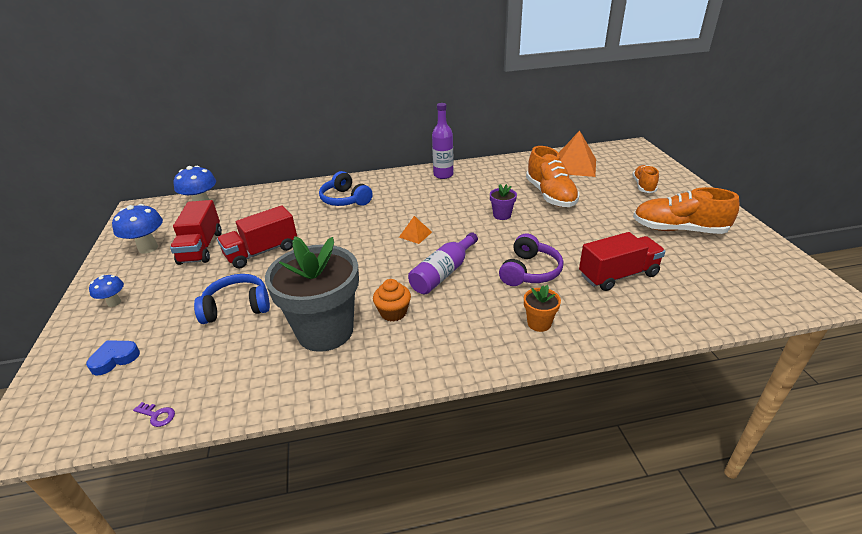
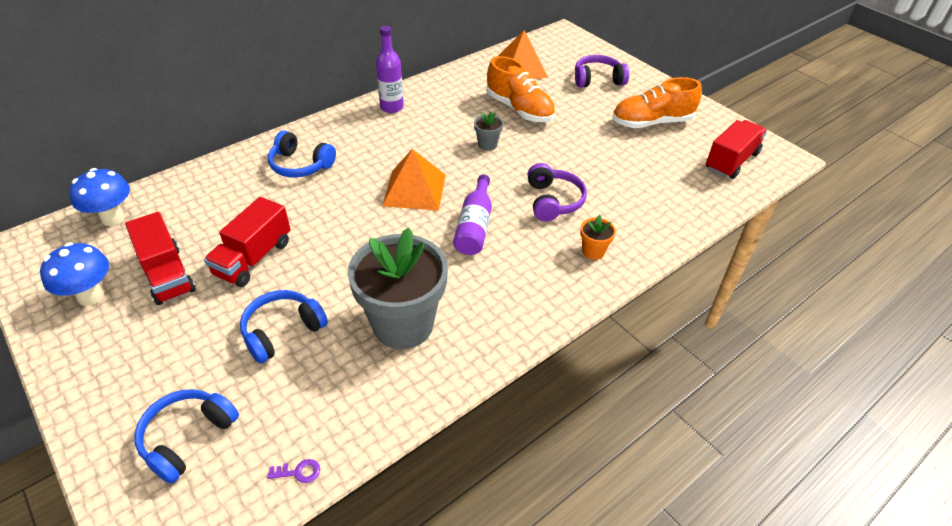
camera: 30 degrees left, 10 degrees up
(114, 302) = (116, 377): blue mushroom -> none
(115, 359) = (187, 438): blue heart -> blue headphones
(393, 312) = (456, 283): orange cupcake -> none
(415, 234) = (414, 189): orange pyramid -> orange pyramid, size x2.03
(502, 215) = (487, 144): purple flower pot -> grey flower pot
(618, 275) = (629, 184): red truck -> red truck (731, 161)
(643, 186) = (597, 80): orange shoe -> purple headphones

